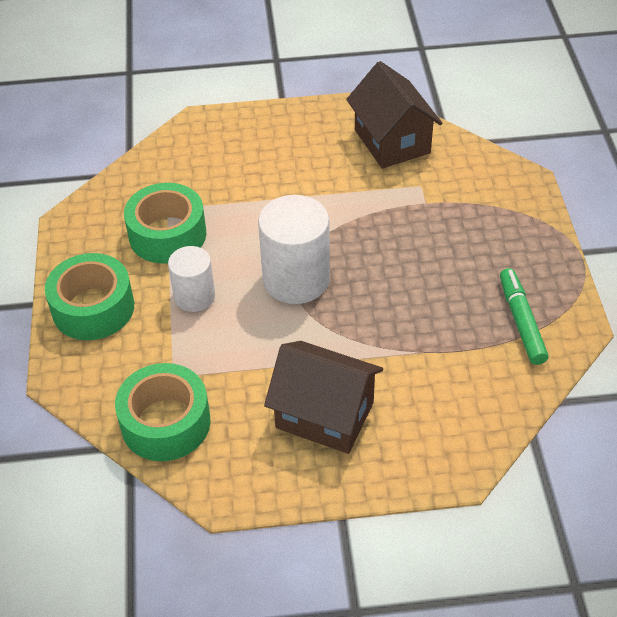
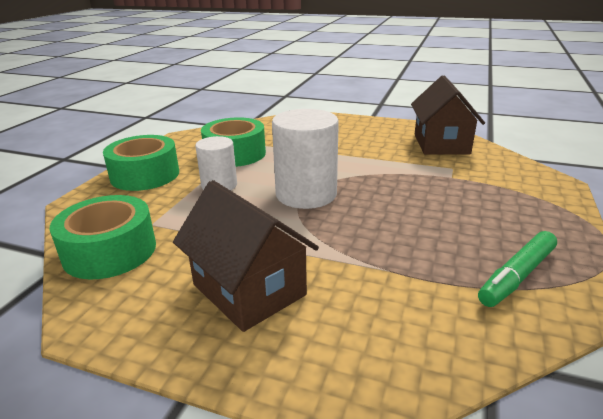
camera: 25 degrees right, 20 degrees down
(521, 321) = (516, 276): green marker -> green marker turned 150 degrees counterclockwise

